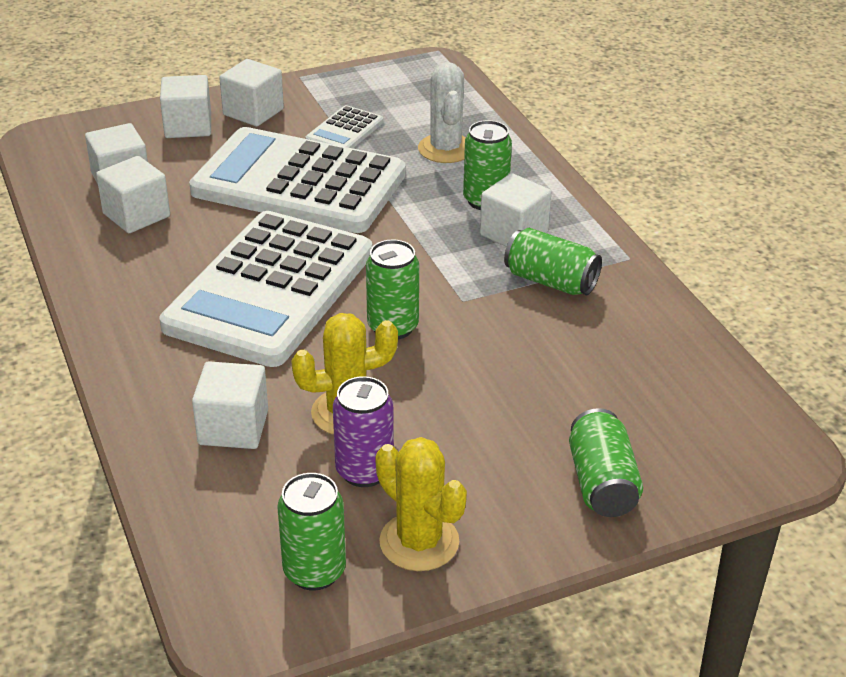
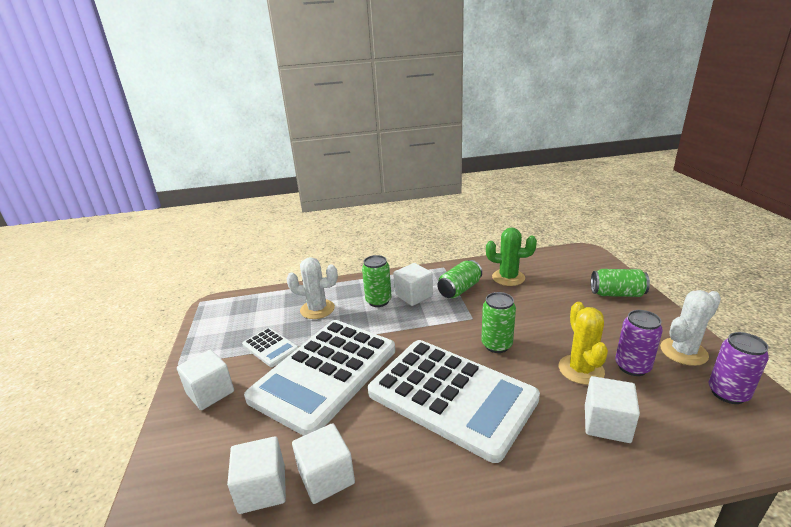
camera: 75 degrees left, 10 degrees down
(188, 126) = (202, 435): white cube -> none
(314, 571) = (728, 393): green can -> purple can
(419, 542) = (683, 352): yellow cactus -> white cactus
(616, 338) = (508, 278): none -> green cactus

